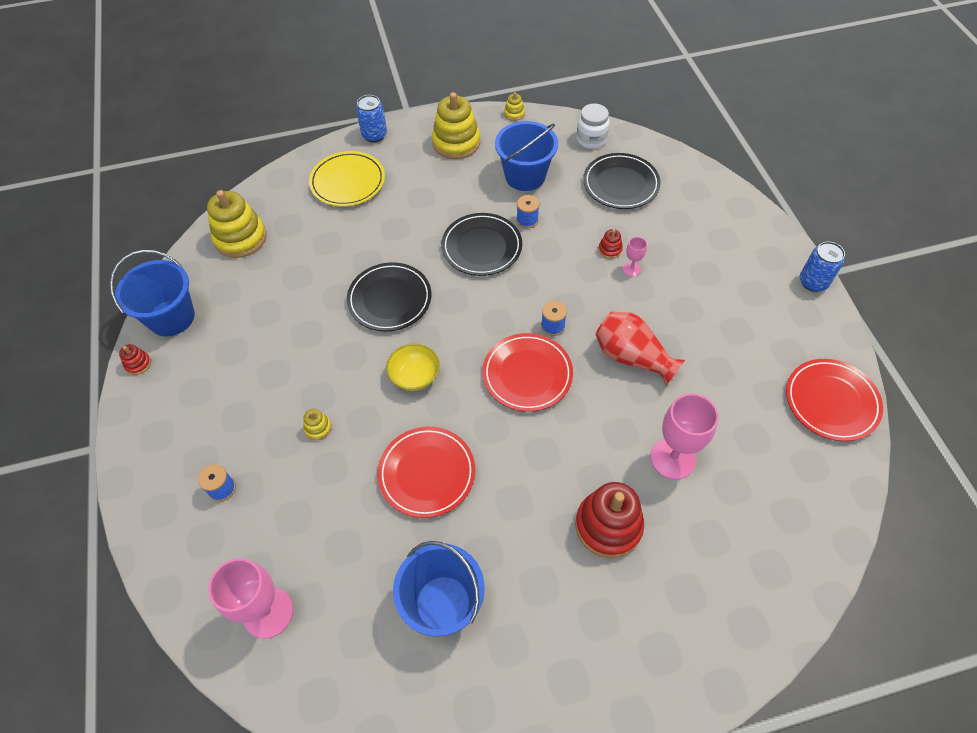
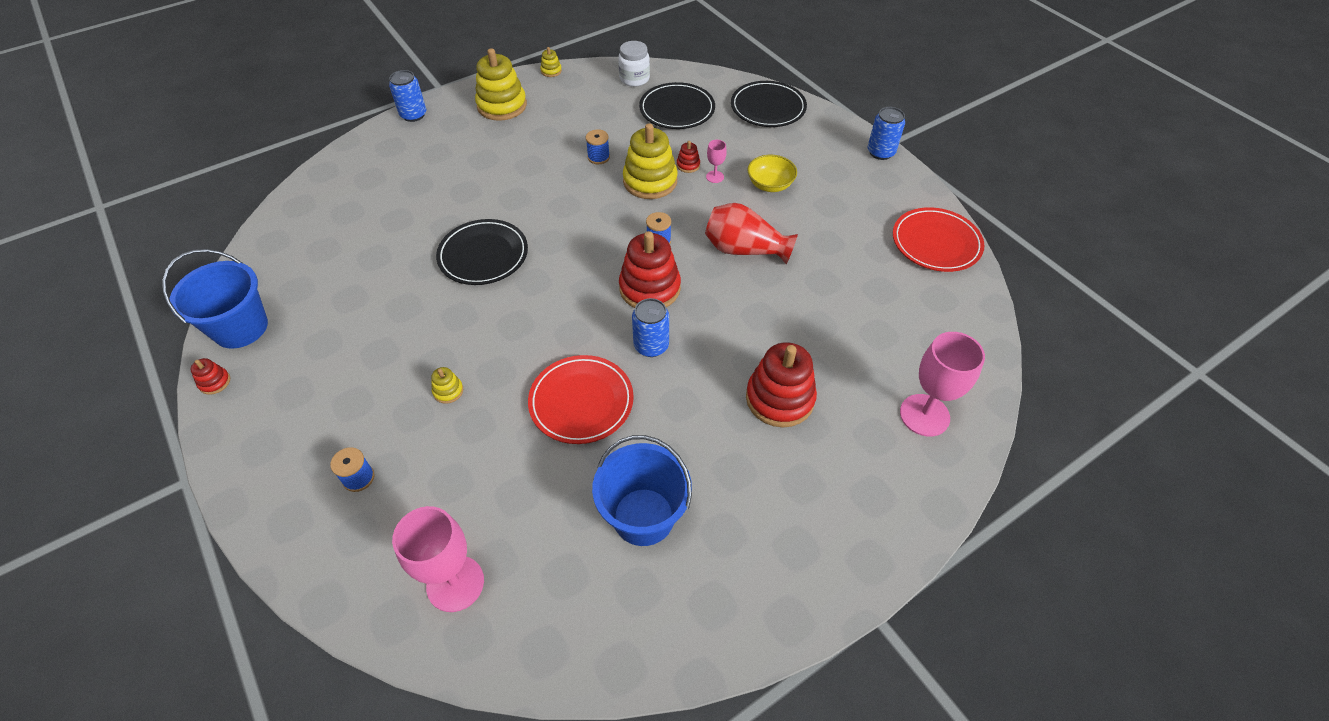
camera: 20 degrees left, 5 degrees down
(240, 238) = (297, 235): yellow stacking toy -> yellow stacking toy (650, 181)
(348, 182) = (399, 161): yellow plate -> none
(414, 376) = (535, 317): yellow bowl -> yellow bowl (770, 185)
(482, 247) = (562, 189): black plate -> black plate (768, 108)
(508, 435) = (651, 346): none -> blue can
(525, 176) = (582, 121): blue bucket -> none
(527, 374) = (650, 288): red plate -> red stacking toy
(672, 458) = (816, 325): pink goblet -> pink goblet (924, 415)

